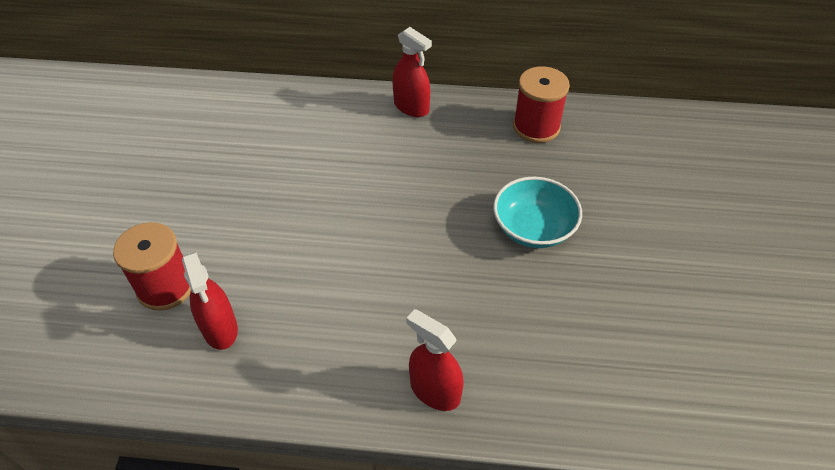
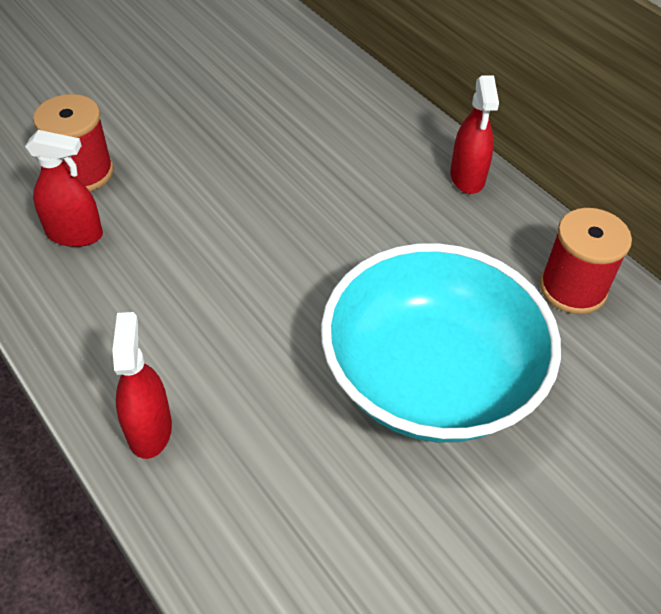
camera: 45 degrees right, 0 degrees up
(220, 328) = (75, 234): red spray bottle -> red spray bottle turned 105 degrees counterclockwise
(533, 228) = (430, 378): turquoise bowl -> turquoise bowl, size x1.89

